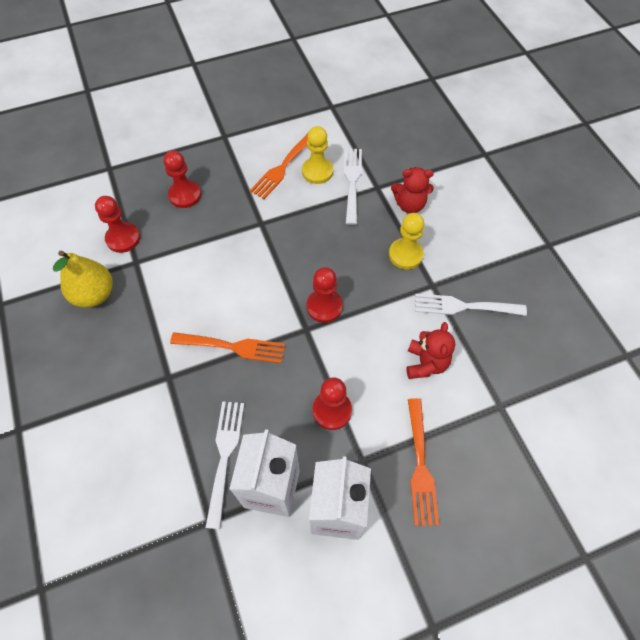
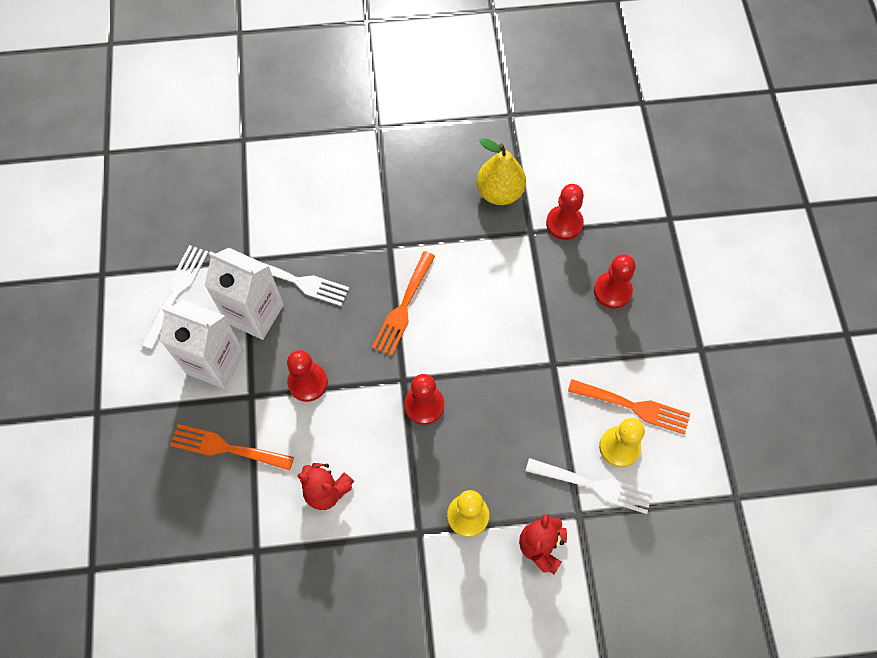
camera: 105 degrees right, 5 degrees up
(282, 168) = (634, 406): orange fork -> orange fork turned 150 degrees clockwise
(463, 306) = (380, 558): white fork -> white fork (176, 292)

